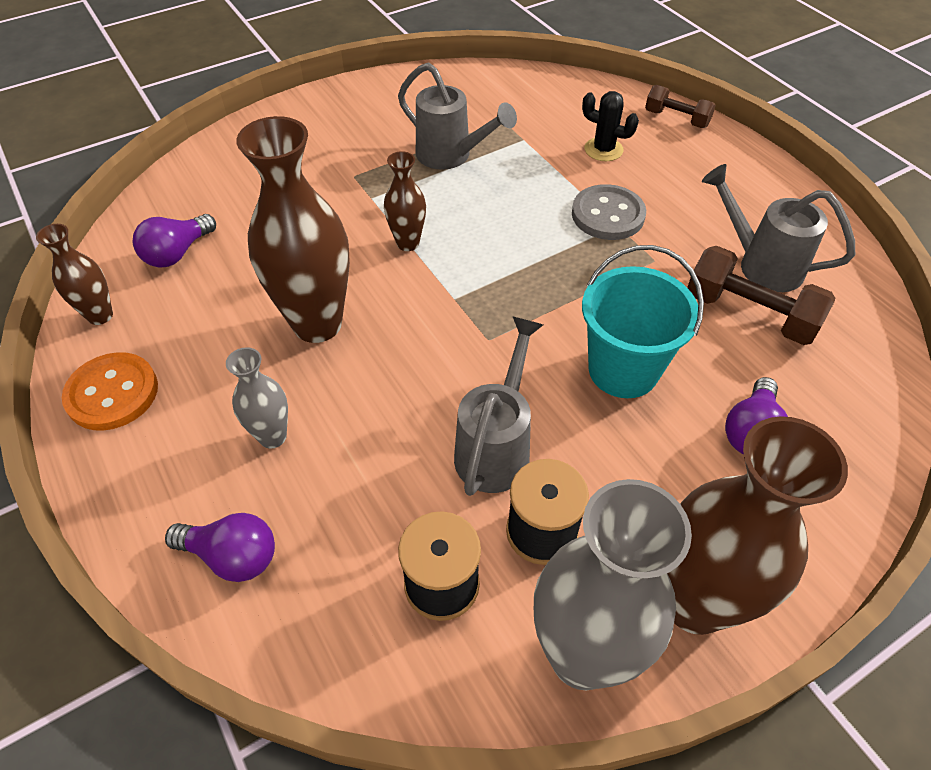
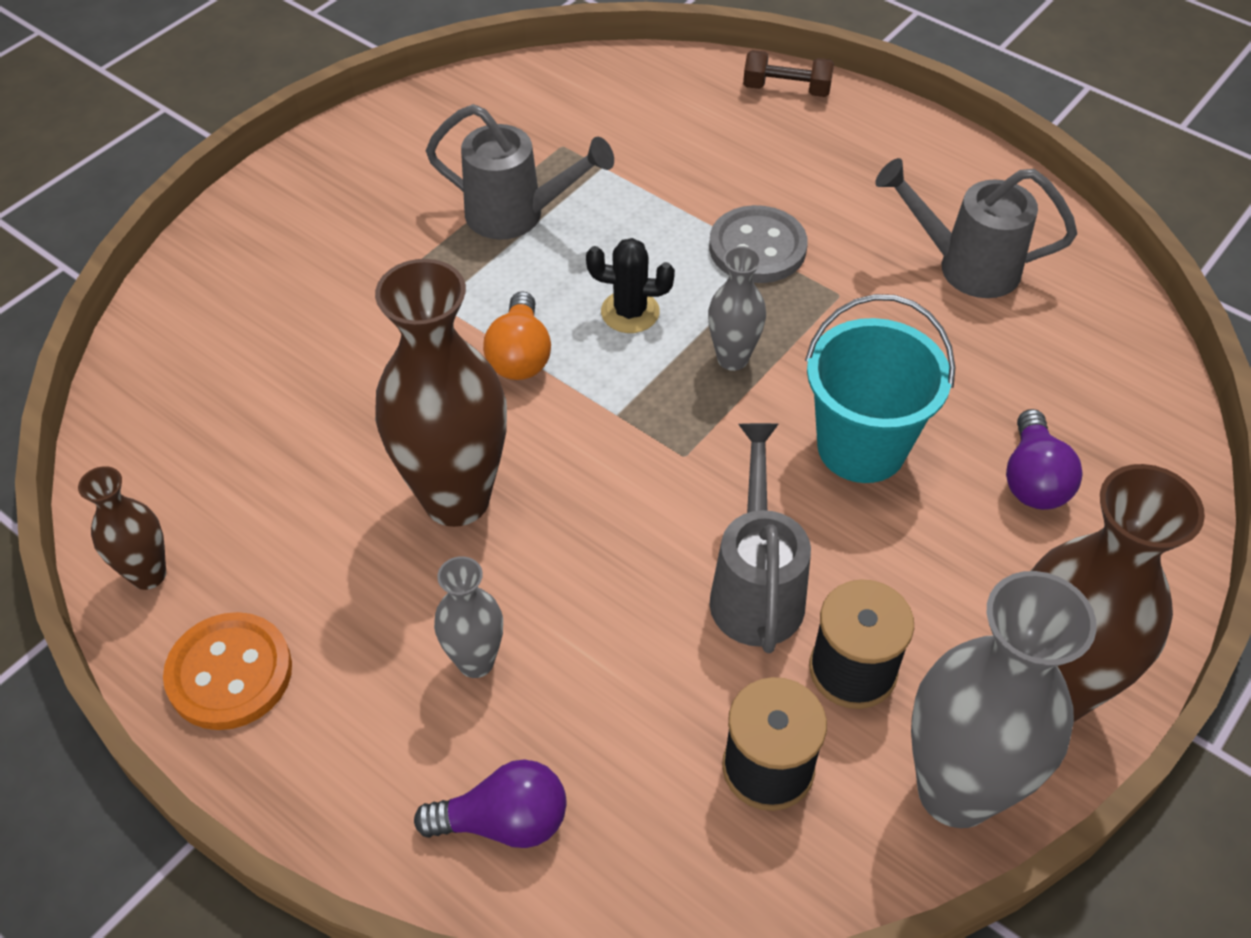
camera: 20 degrees left, 0 degrees up
(177, 253) = (208, 456): purple light bulb -> none
(408, 243) = (520, 355): brown vase -> orange light bulb
(555, 283) = (732, 358): none -> grey vase
(603, 150) = (713, 156): black cactus -> black cactus (630, 312)
(749, 314) = (976, 334): brown dumbbell -> none

